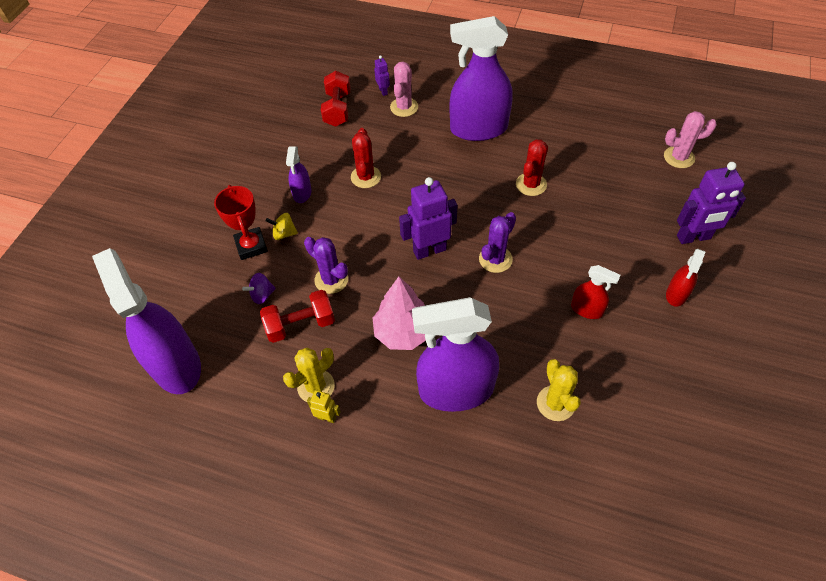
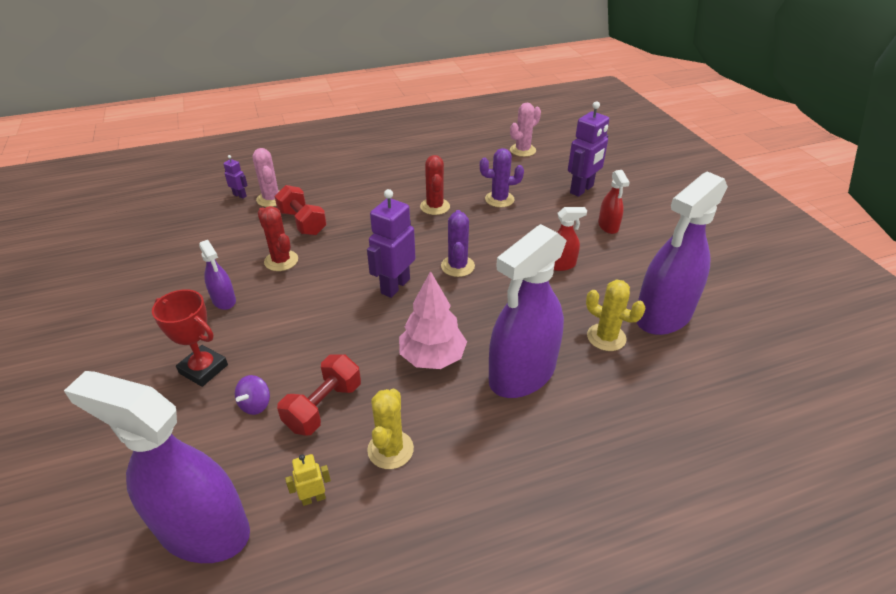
camera: 40 degrees left, 15 degrees down
(284, 234) = (233, 341): yellow spinning top -> none
(327, 417) = (427, 469): yellow robot -> yellow robot (313, 498)
(331, 280) = (321, 353): purple cactus -> purple cactus (499, 199)
(337, 109) = (204, 224): red dumbbell -> red dumbbell (302, 223)
(478, 129) = (354, 189): purple spray bottle -> purple spray bottle (663, 315)

